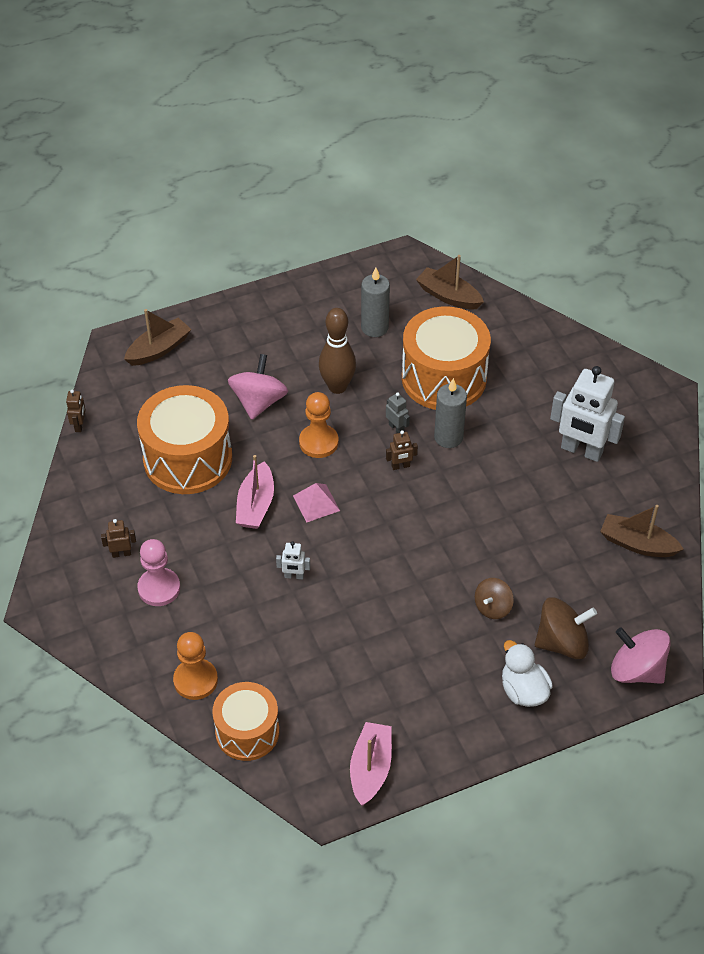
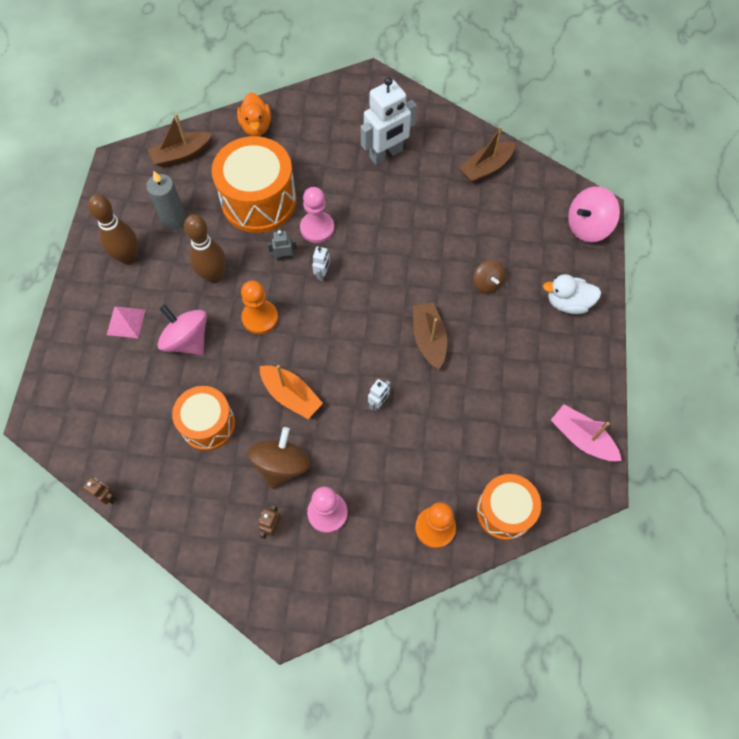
camera: 60 degrees left, 15 degrees up
(159, 349) = (71, 389): brown boat -> brown boat (429, 339)
(188, 459) = (208, 424): orange drum -> orange drum, size x0.63
(256, 505) = (291, 395): pink boat -> orange boat
(311, 317) = (128, 257): none -> brown bowling pin
(316, 503) = (318, 350): pink pyramid -> pink pyramid (126, 322)
(400, 466) = (322, 274): brown robot -> white robot
(448, 437) = (317, 228): grey candle -> pink pawn
(527, 333) = (256, 126): none -> orange duck
(562, 642) = (541, 257): brown spinning top -> brown spinning top (282, 465)

